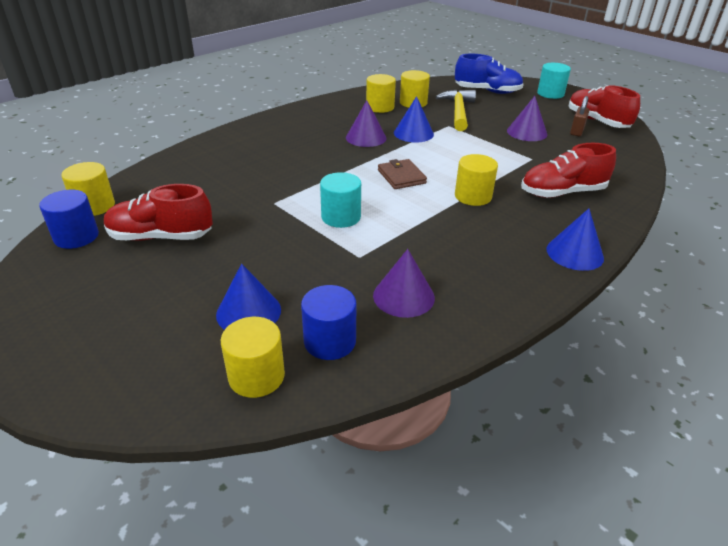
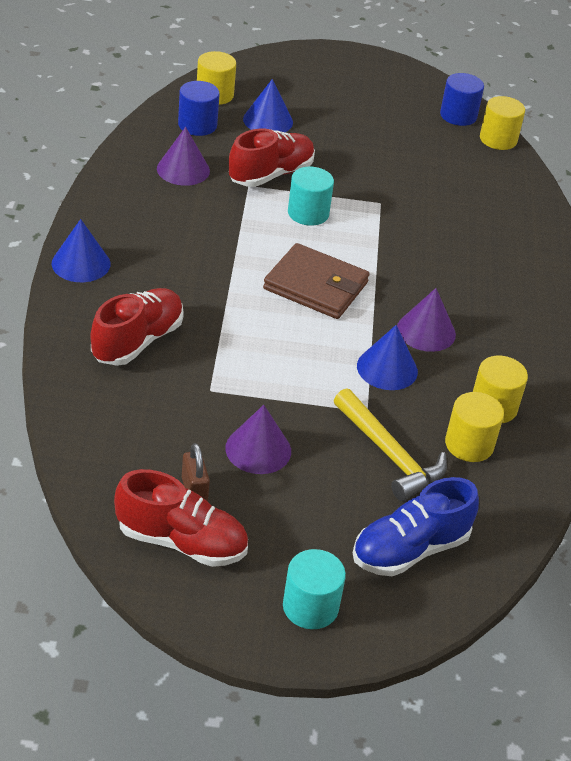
camera: 135 degrees right, 5 degrees up
(161, 237) = (406, 139): red shoe -> red shoe (271, 174)
(401, 177) = (316, 286): brown wallet -> brown wallet, size x1.59
(473, 196) = (222, 292): yellow cylinder -> none

